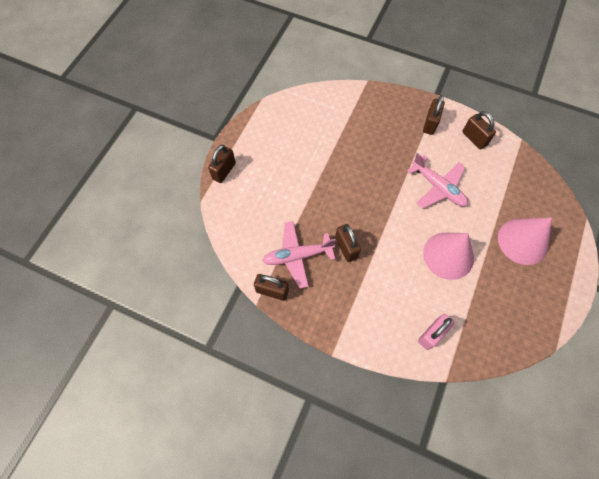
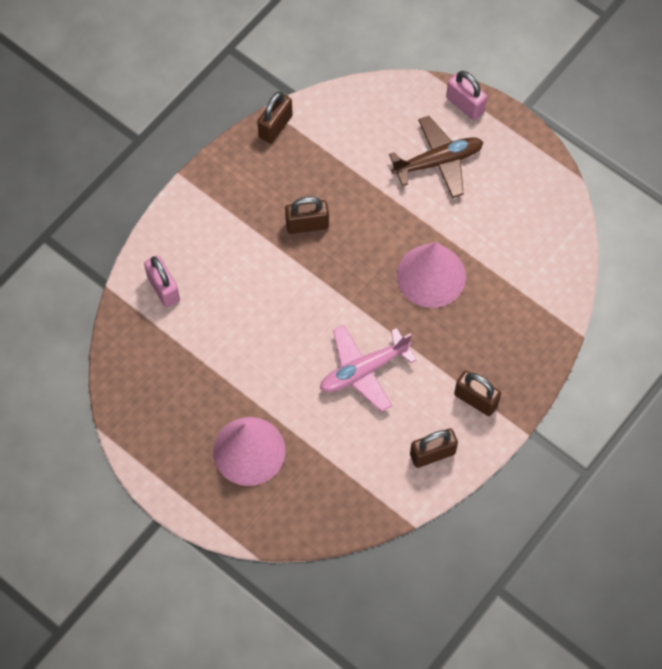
camera: 105 degrees right, 0 degrees up
(224, 171) = (465, 105): brown padlock -> pink padlock
(272, 178) = (438, 162): none -> brown plane
(297, 256) = (313, 165): pink plane -> none
(448, 255) = (258, 346): pink cone -> pink cone (431, 276)

